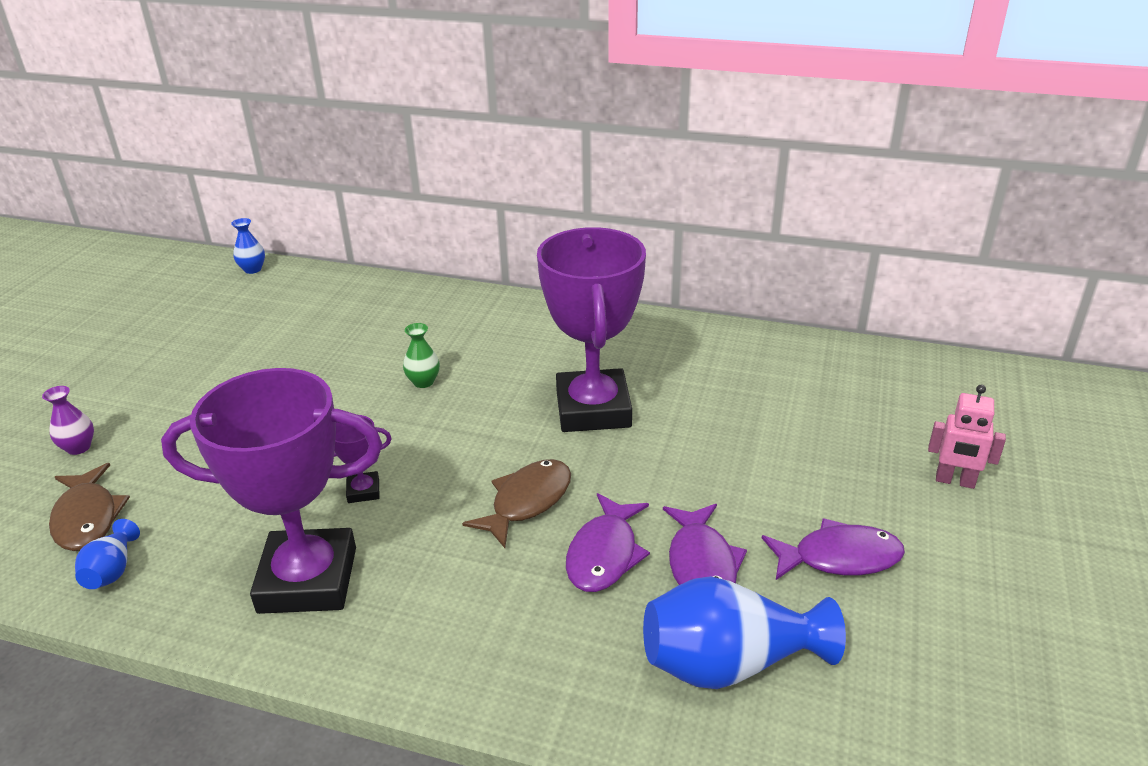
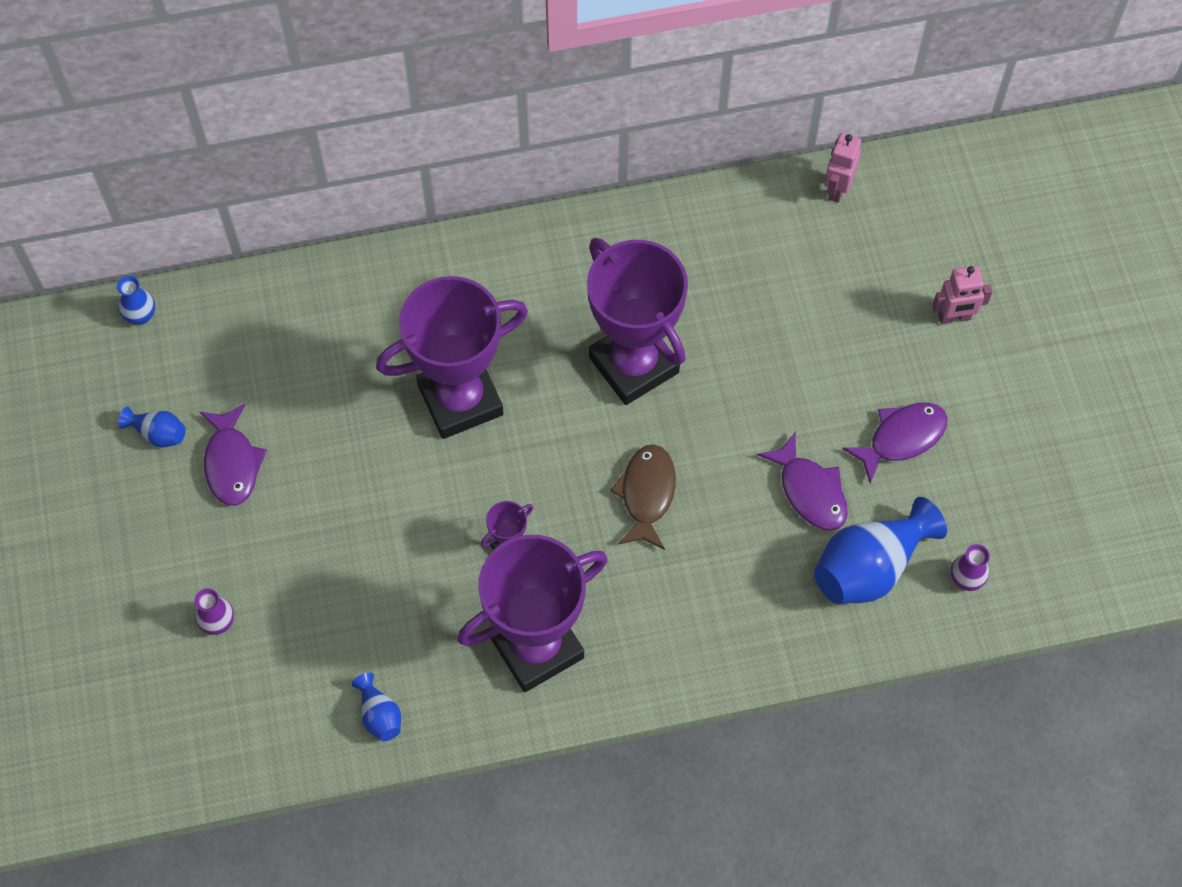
camera: 30 degrees left, 30 degrees up
(87, 518) = (306, 683): brown fish -> none
(186, 327) = (158, 434): none -> blue vase
(423, 382) = (460, 400): green vase -> purple trophy
(604, 554) = (736, 516): purple fish -> purple fish (232, 463)
(852, 730) = (966, 579): none -> purple vase
(872, 360) = (837, 189): none -> pink robot

